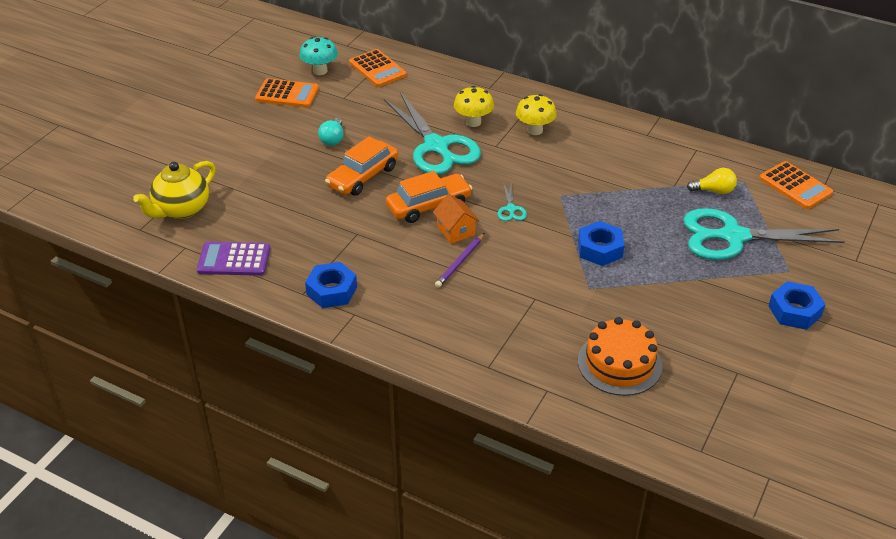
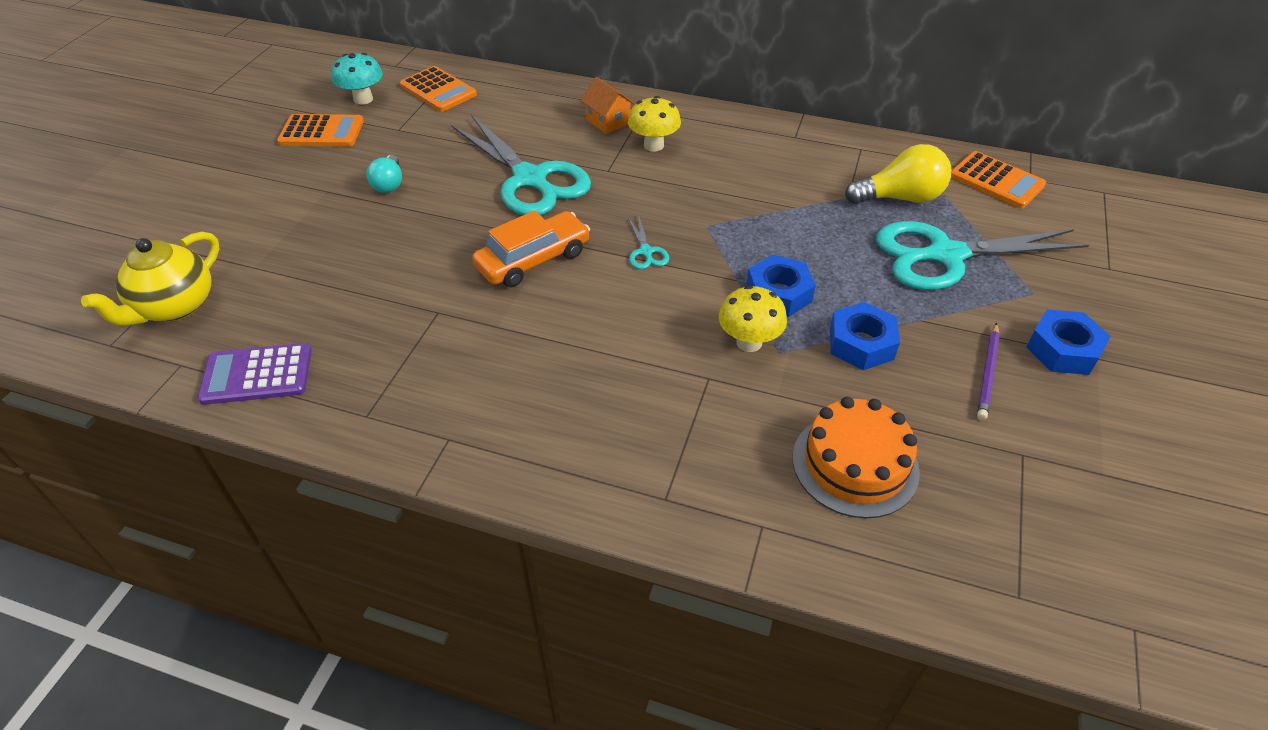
camera: 10 degrees left, 5 degrees up
(331, 291) = (410, 405): blue nut -> blue nut (861, 344)
(363, 176) = (436, 230): orange car -> none
(455, 231) = (577, 291): orange house -> orange house (608, 121)
(460, 262) = (591, 336): purple pencil -> purple pencil (988, 373)
(473, 122) = (573, 143): yellow mushroom -> yellow mushroom (749, 342)
(714, 191) = (900, 198): yellow light bulb -> yellow light bulb, size x1.63

